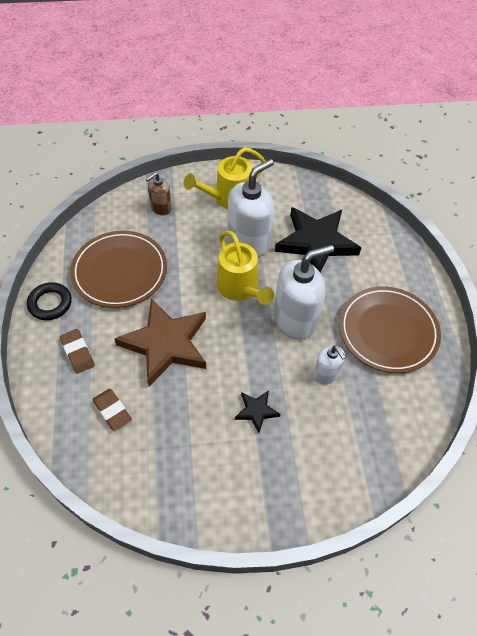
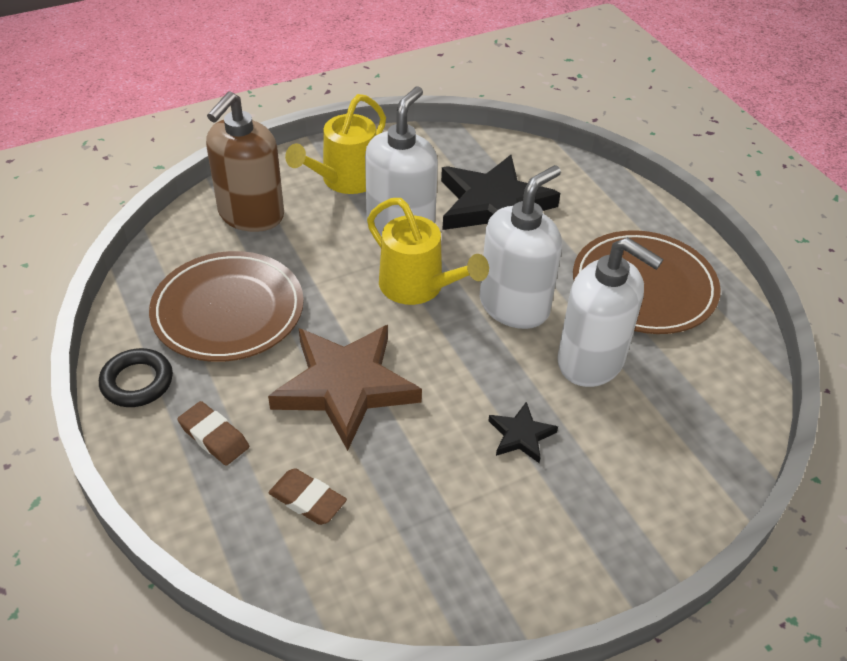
camera: 20 degrees left, 10 degrees down
(161, 208) = (251, 215): brown soap dispenser -> brown soap dispenser, size x1.90
(326, 374) = (591, 361): white soap dispenser -> white soap dispenser, size x1.90

